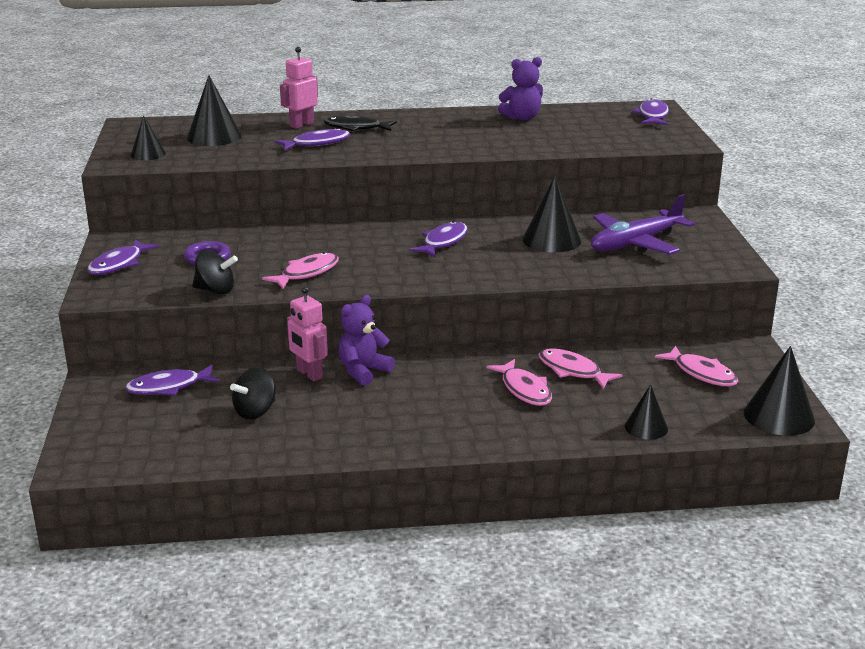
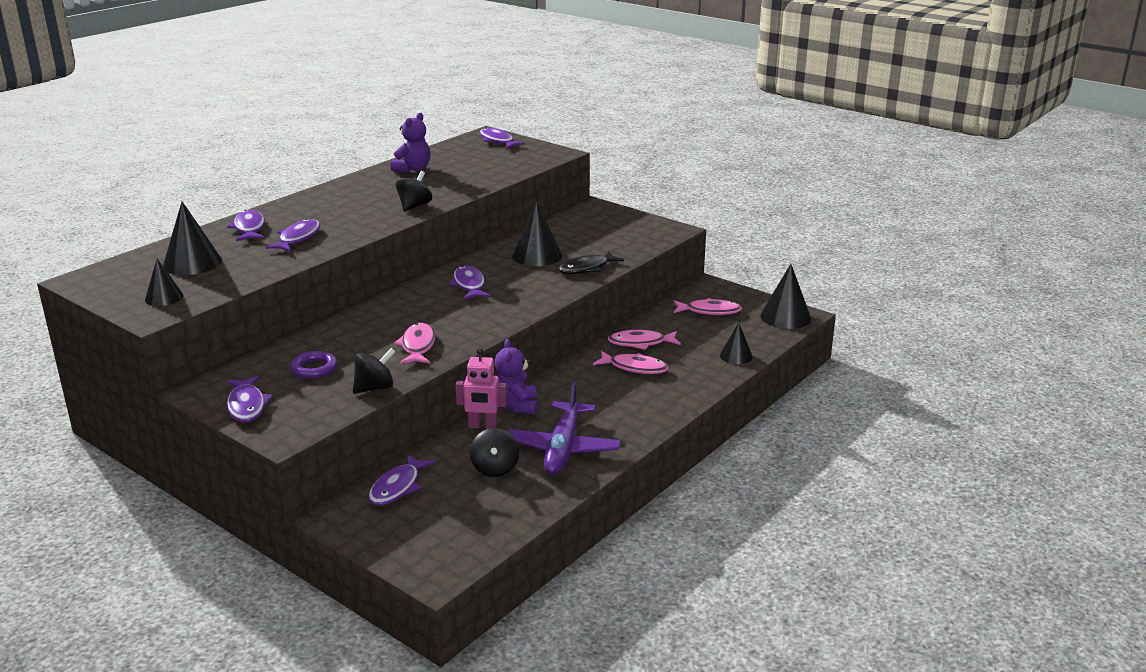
camera: 45 degrees left, 0 degrees up
(301, 125) = (249, 228): pink robot -> purple fish
(356, 128) = (302, 216): black fish -> black fish (586, 268)
(456, 148) = (414, 206): none -> black spinning top
(636, 243) = (591, 238): purple plane -> purple plane (563, 448)

